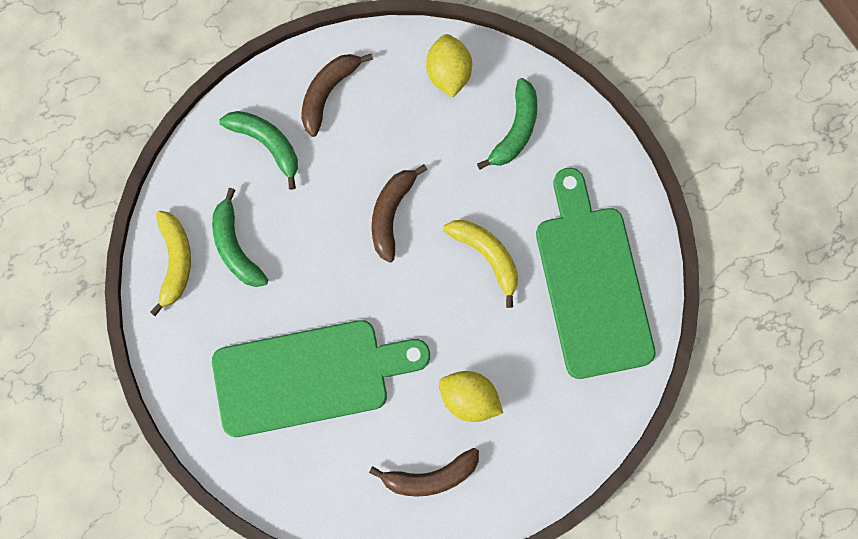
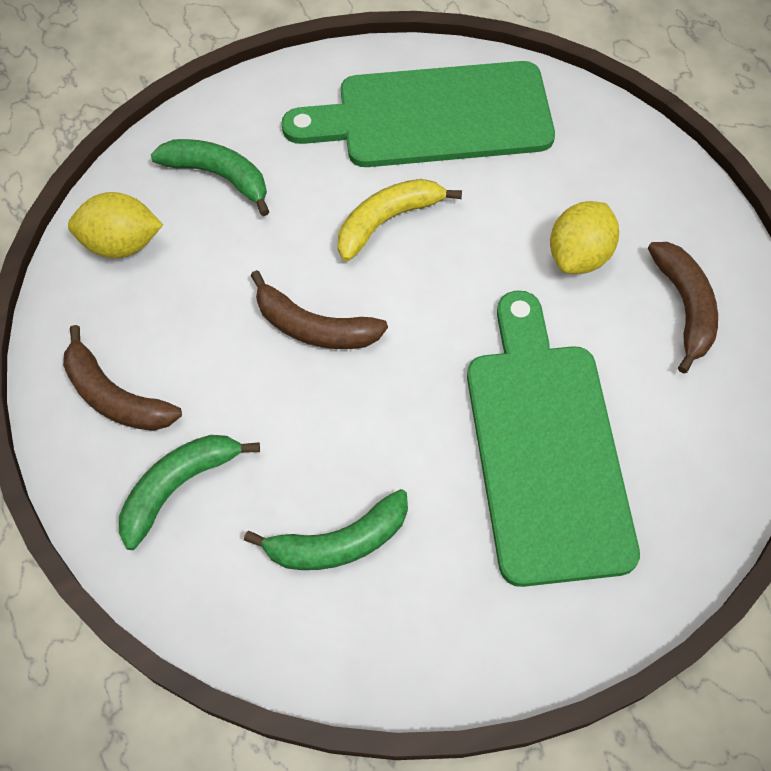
camera: 85 degrees left, 15 degrees down
(175, 262) = (352, 639): yellow banana -> none

